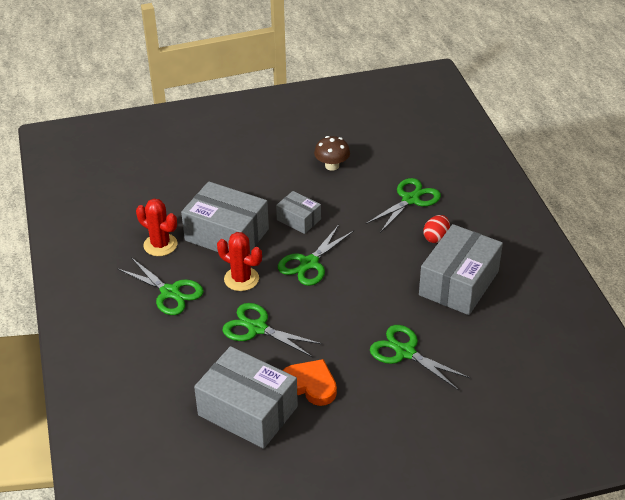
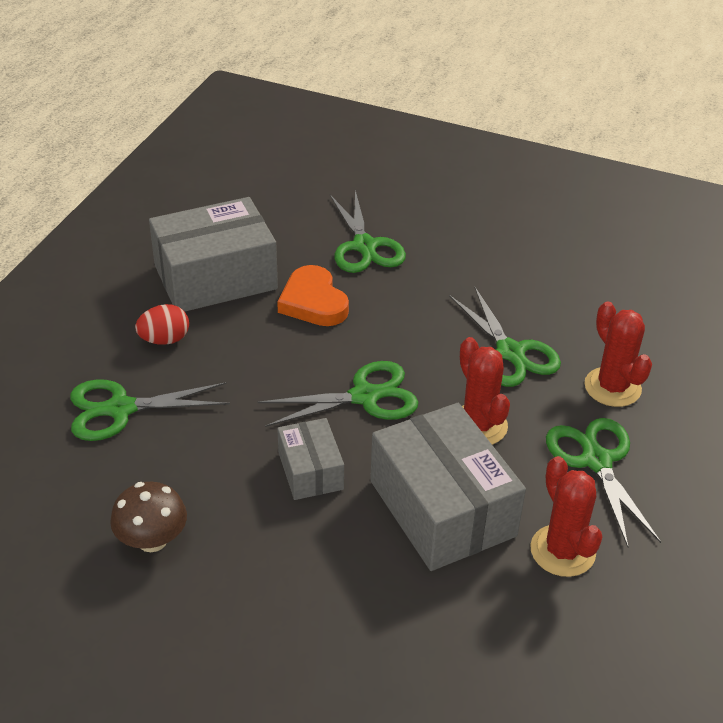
camera: 145 degrees left, 0 degrees up
(186, 338) = (612, 387): none -> red cactus
(248, 411) = (591, 278): grey box -> none
(310, 385) = (500, 268): orange heart -> orange heart (313, 302)

